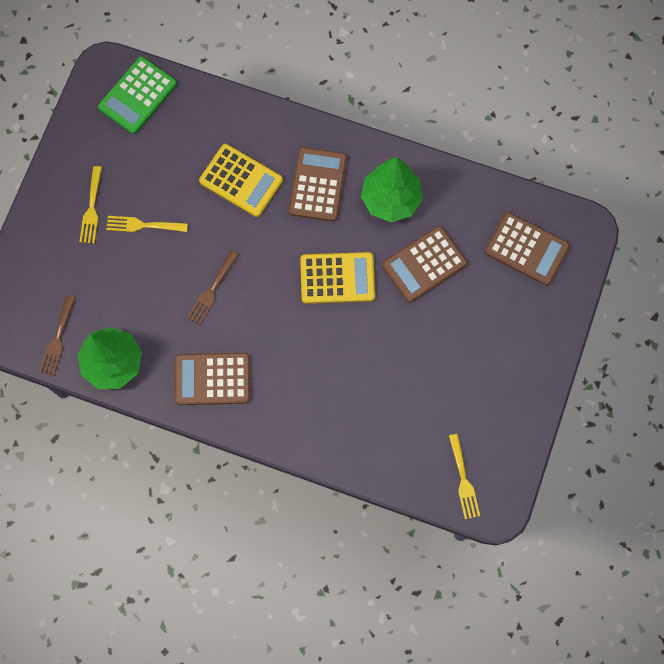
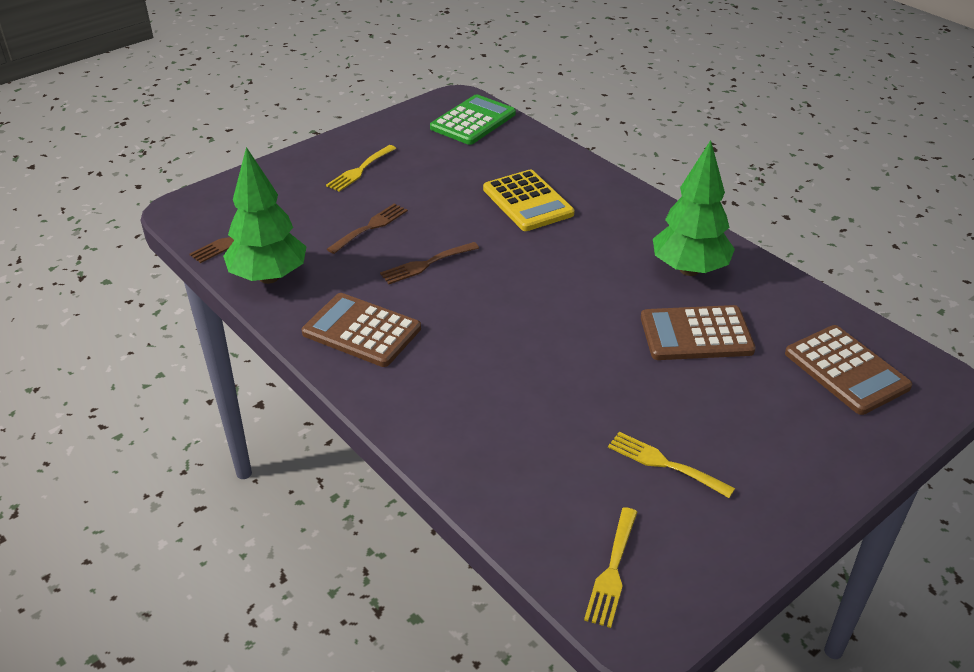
camera: 30 degrees right, 35 degrees down
(137, 96) = (473, 121): green calculator -> green calculator turned 150 degrees clockwise
(143, 225) = (398, 196): yellow fork -> yellow fork (664, 464)
(146, 272) = (370, 227): none -> brown fork
(318, 184) = (610, 231): brown calculator -> none
(337, 278) = (578, 306): yellow calculator -> none

